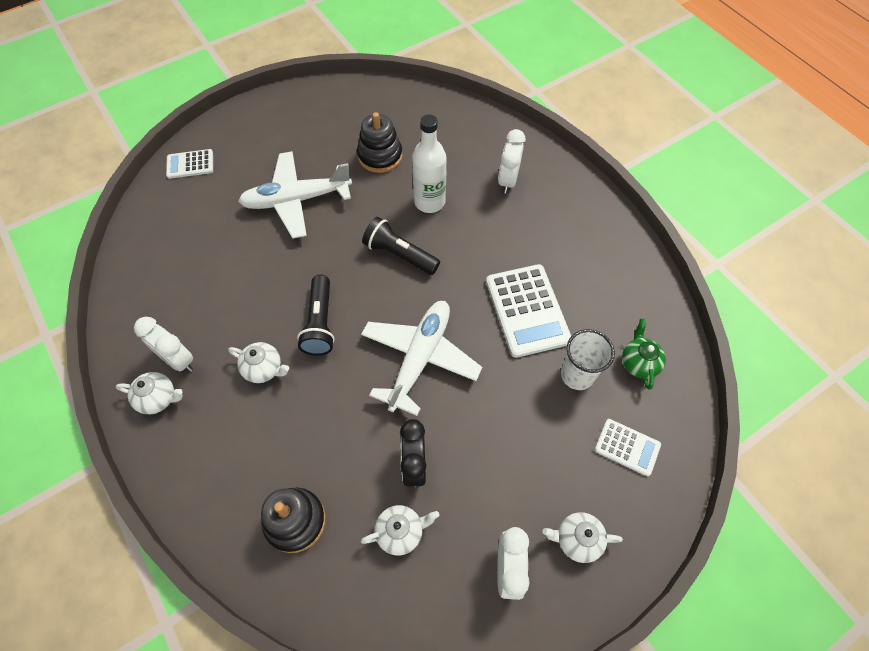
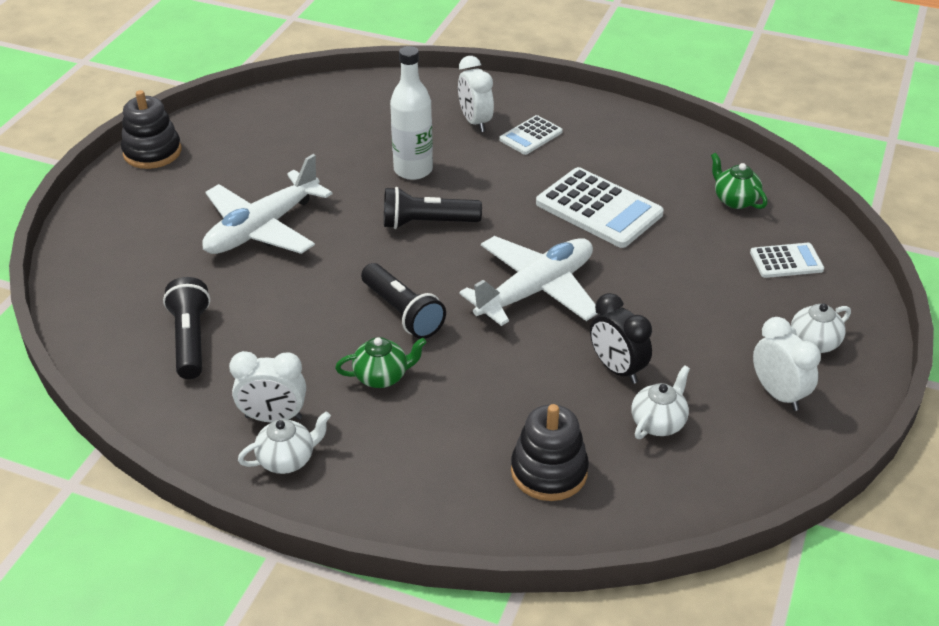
camera: 35 degrees left, 20 degrees down
(185, 267) = (190, 339): none -> black flashlight
(190, 164) = (92, 252): white calculator -> white calculator (530, 136)
(264, 369) = (382, 377): white teapot -> green teapot
(380, 156) = (318, 155): black stacking toy -> black stacking toy (152, 152)
(420, 358) = (536, 290): white plane -> white plane turned 60 degrees clockwise
(577, 375) = (692, 233): white cup -> none

